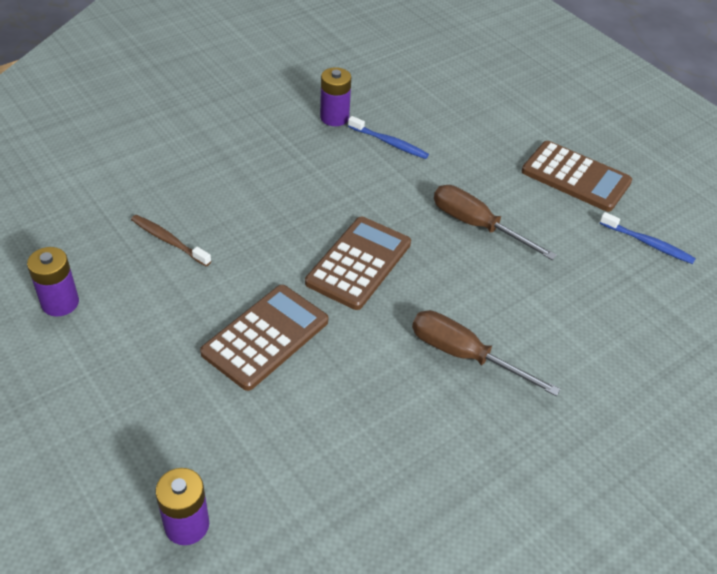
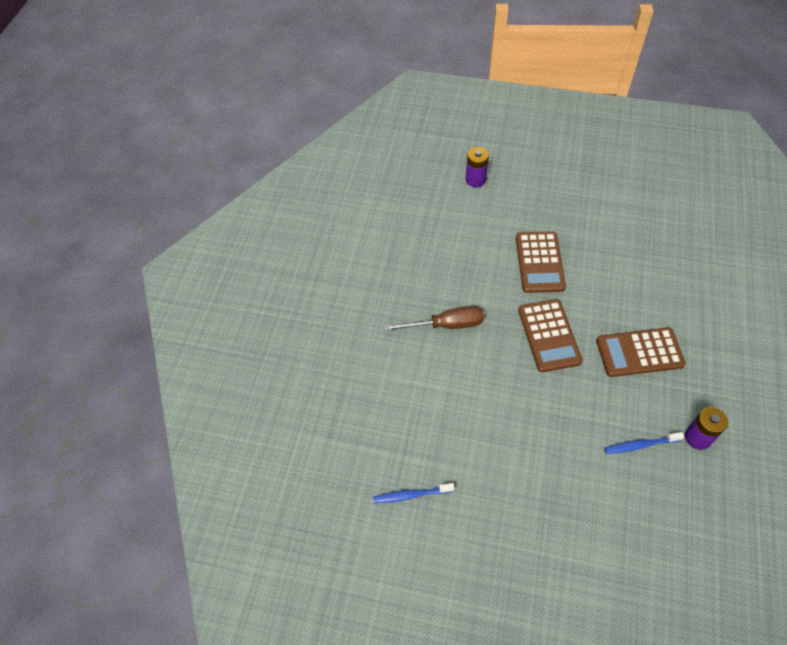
camera: 145 degrees right, 10 degrees up
(60, 303) = (638, 209): purple battery -> none
(169, 241) = (646, 271): brown toothbrush -> none
(477, 225) = (519, 418): brown screwdriver -> none
(575, 177) = (502, 524): brown calculator -> brown calculator (639, 353)

